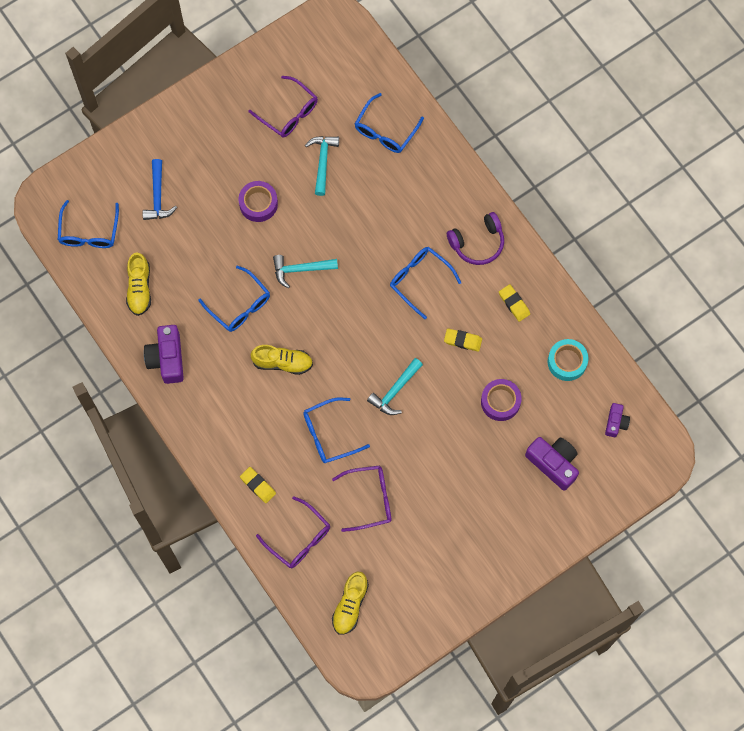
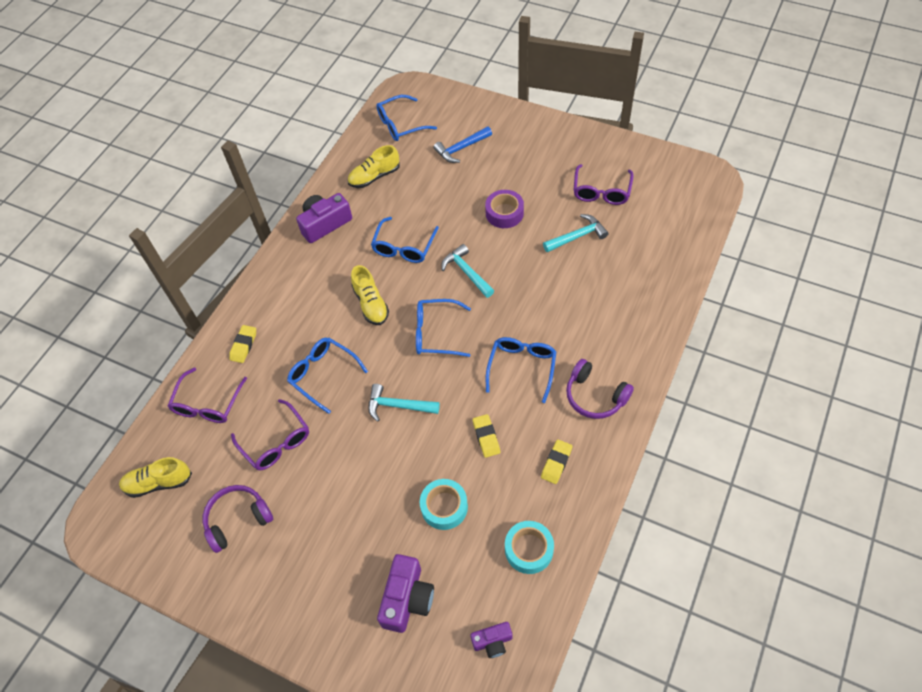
camera: 65 degrees right, 15 degrees down
(385, 130) = (644, 265): blue glasses -> blue glasses (436, 333)
(420, 556) = (237, 519): none -> purple headphones
(500, 401) = (444, 507): purple tape -> turquoise tape

